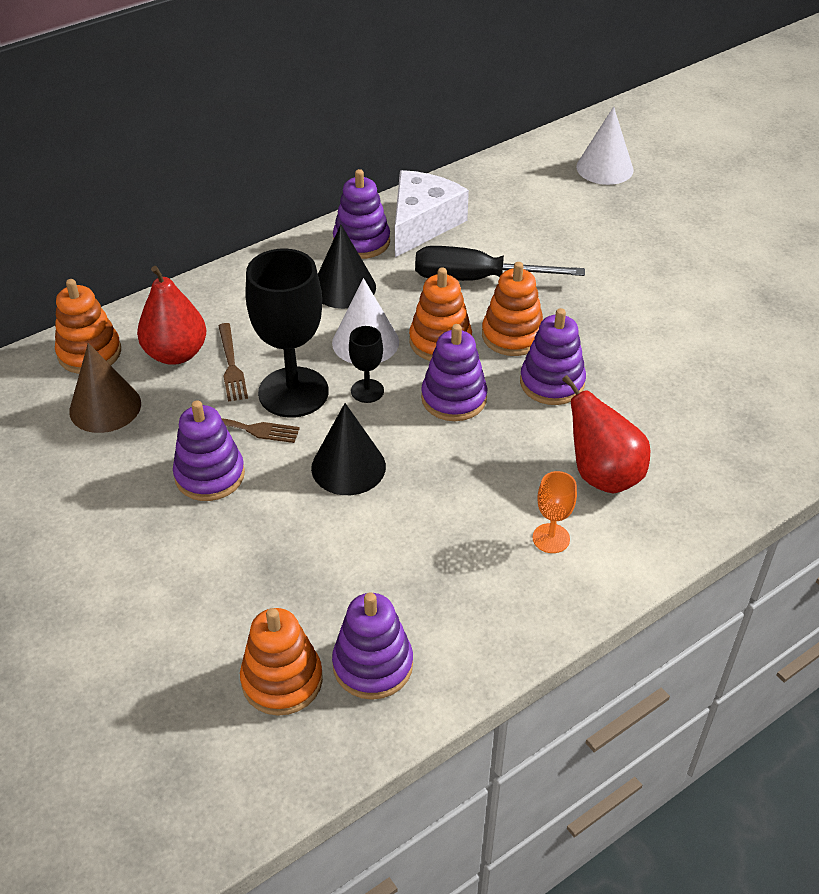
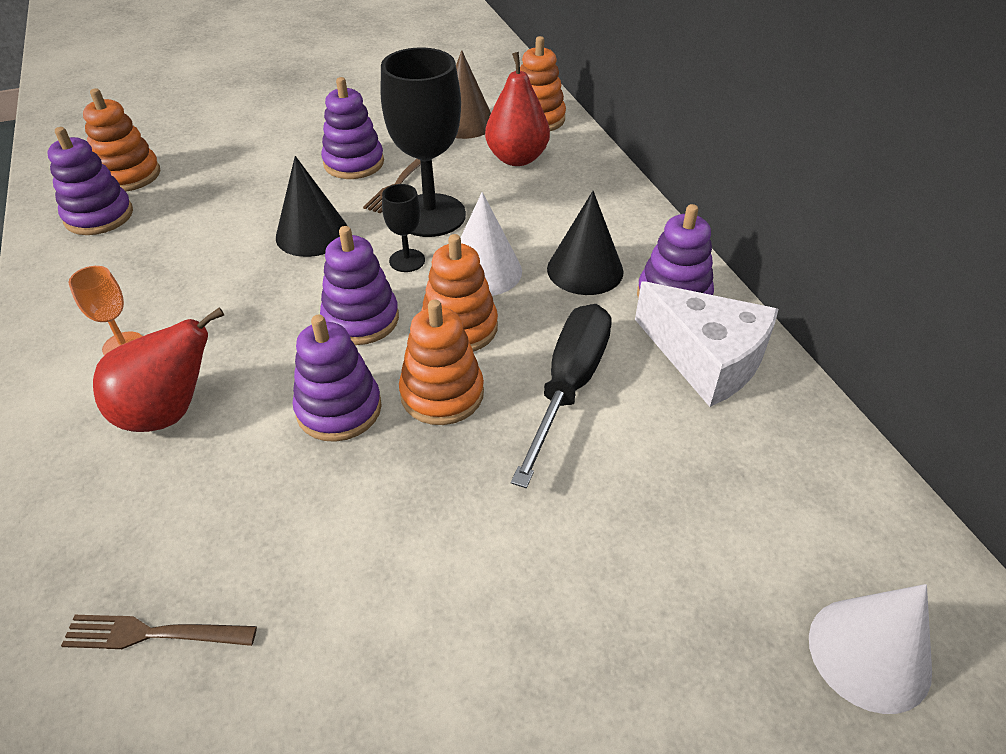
camera: 105 degrees right, 0 degrees up
(231, 365) = (486, 185): brown fork -> brown fork (152, 634)

